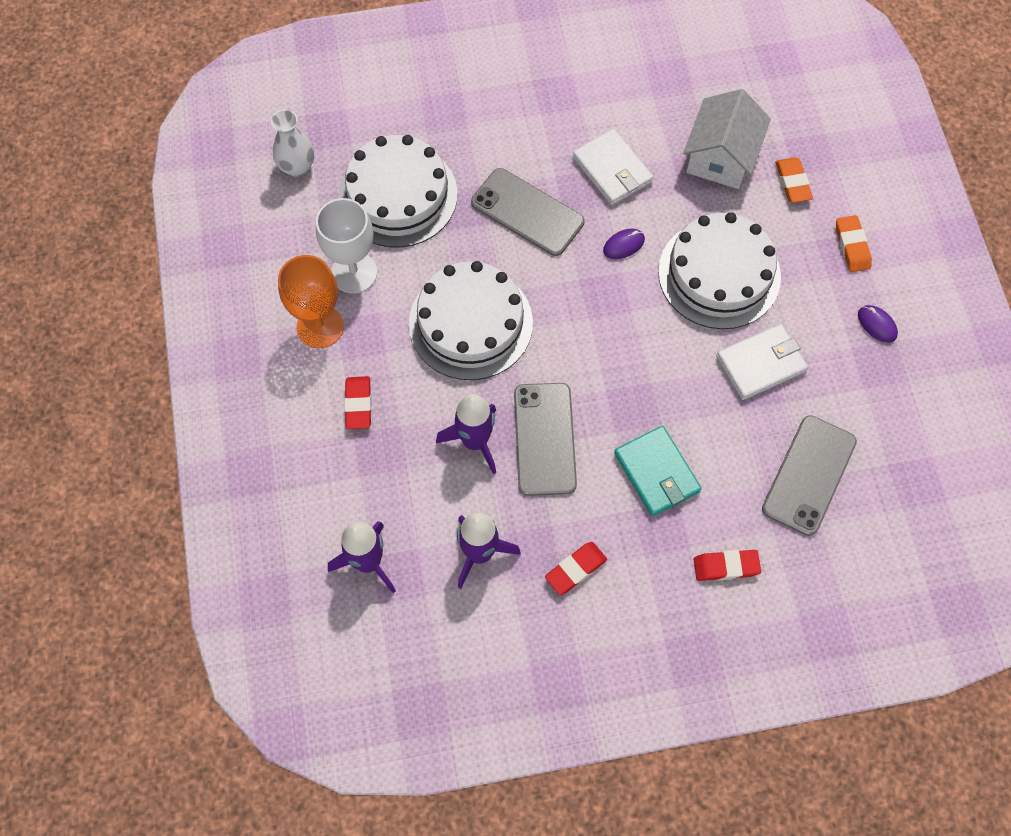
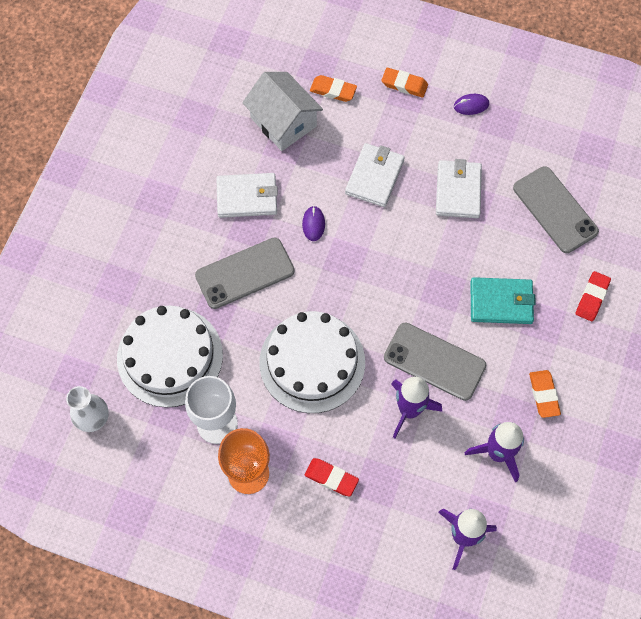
camera: 60 degrees left, 0 degrees up
(575, 569) = (544, 395): red eraser -> orange eraser
(719, 274) = (374, 177): white cake -> white wallet

